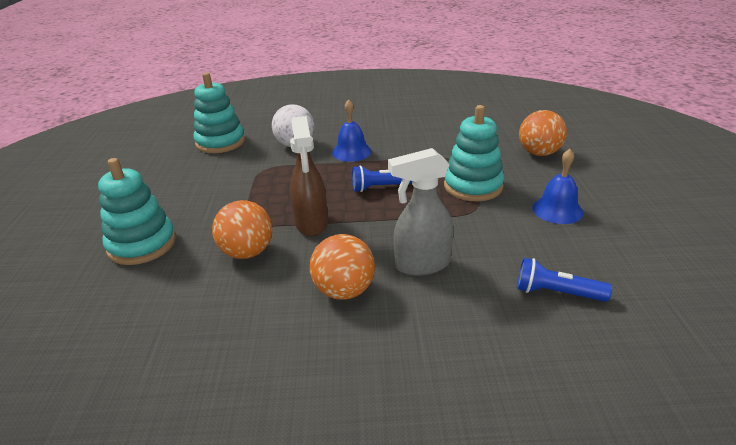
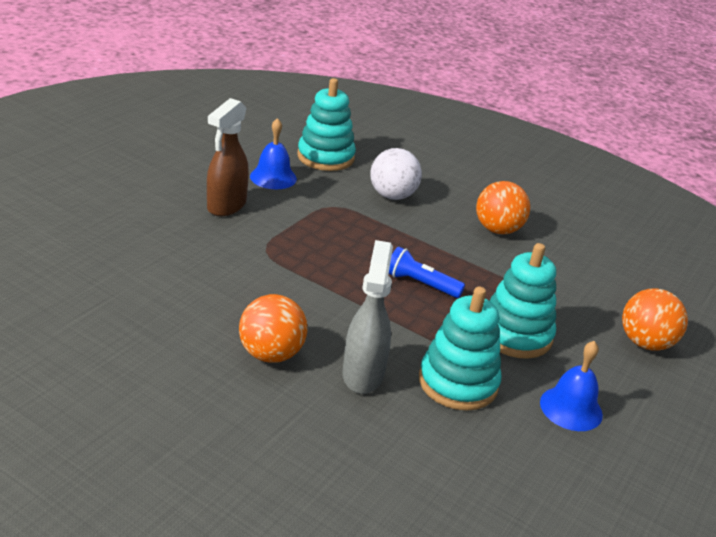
camera: 30 degrees right, 0 degrees up
(142, 245) = (162, 222): turquoise stacking toy -> turquoise stacking toy (458, 383)
(247, 252) = (233, 276): orange ball -> orange ball (497, 230)
(311, 224) = (313, 282): brown spray bottle -> brown spray bottle (226, 206)
(351, 152) = (438, 232): blue bell -> blue bell (273, 177)
(421, 265) = (363, 374): grey spray bottle -> grey spray bottle turned 75 degrees clockwise
(556, 293) = (451, 473): blue flashlight -> none

